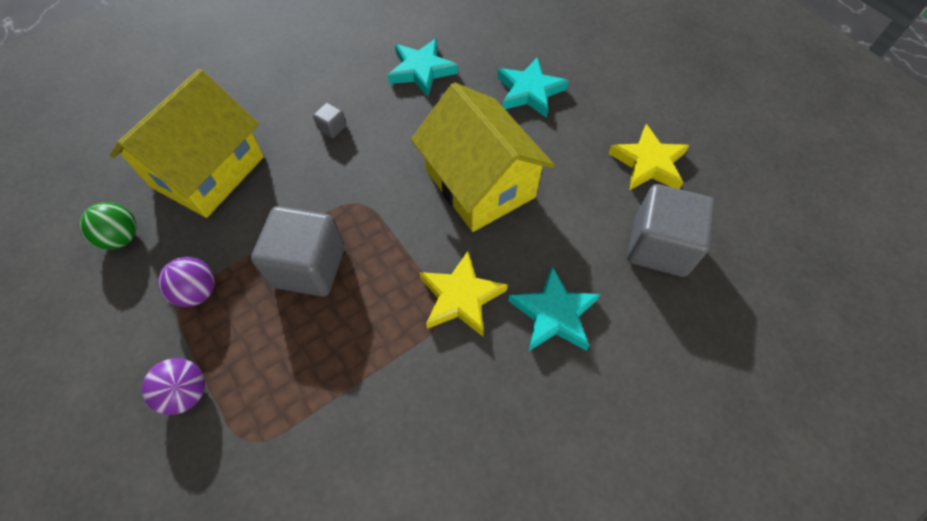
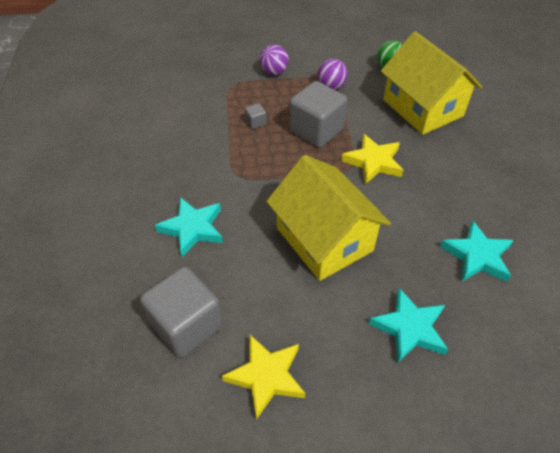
camera: 120 degrees right, 10 degrees down
(332, 128) = (432, 176): grey cube -> grey cube (255, 122)
(460, 297) = (242, 188): yellow star -> yellow star (373, 162)
(480, 184) = (324, 239): yellow house -> yellow house turned 60 degrees clockwise

